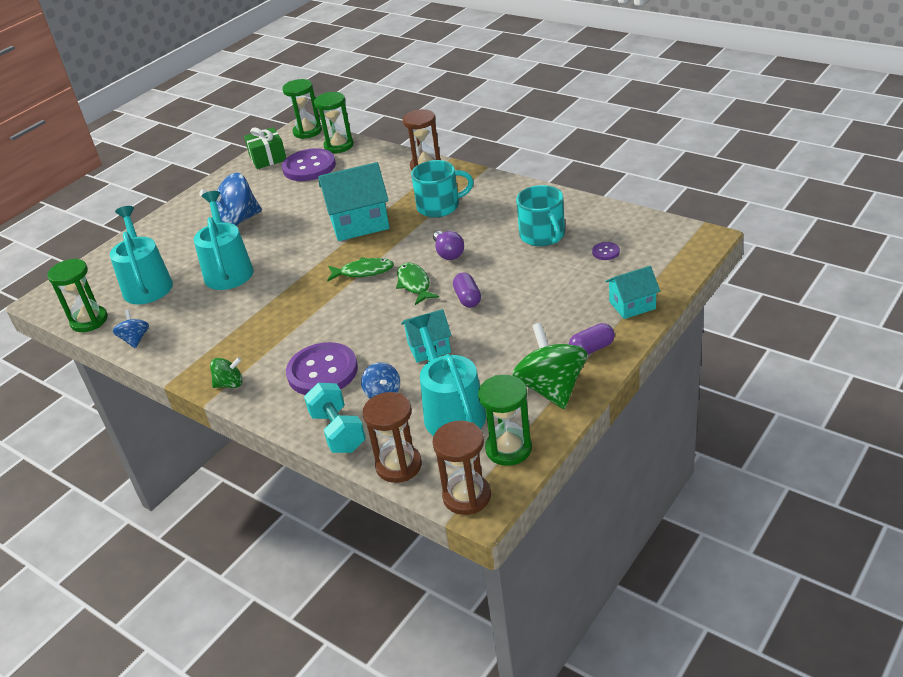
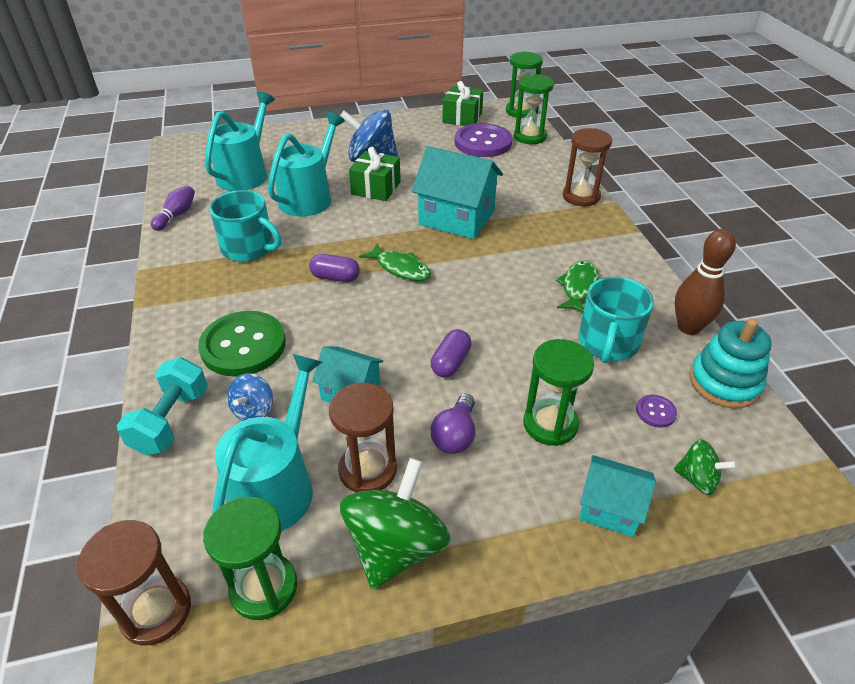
camera: 35 degrees right, 5 degrees up
(89, 321) = (175, 179): green hourglass -> green hourglass (550, 424)
(135, 339) = (176, 215): blue spinning top -> purple bowling pin
(230, 384) = (172, 303): green spinning top -> green spinning top (697, 479)
(271, 237) = (376, 188): none -> green gift
(322, 371) = (243, 346): purple button -> green button
(399, 465) = (159, 508): brown hourglass -> brown hourglass (367, 470)
(414, 284) = (424, 311): green fish -> green fish (578, 287)
(439, 206) = (544, 245): turquoise mug -> turquoise mug (249, 248)
(448, 253) = (493, 299): purple light bulb -> purple light bulb (455, 435)
(576, 202) = (688, 327): none -> brown bowling pin
(591, 349) = (498, 530): purple capsule -> purple capsule (335, 277)
(623, 218) = (724, 383): none -> turquoise stacking toy

